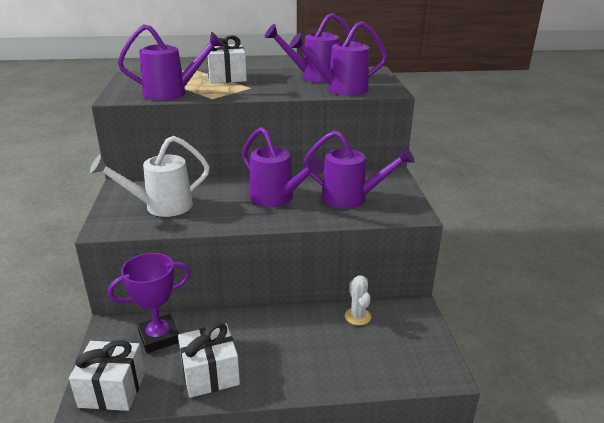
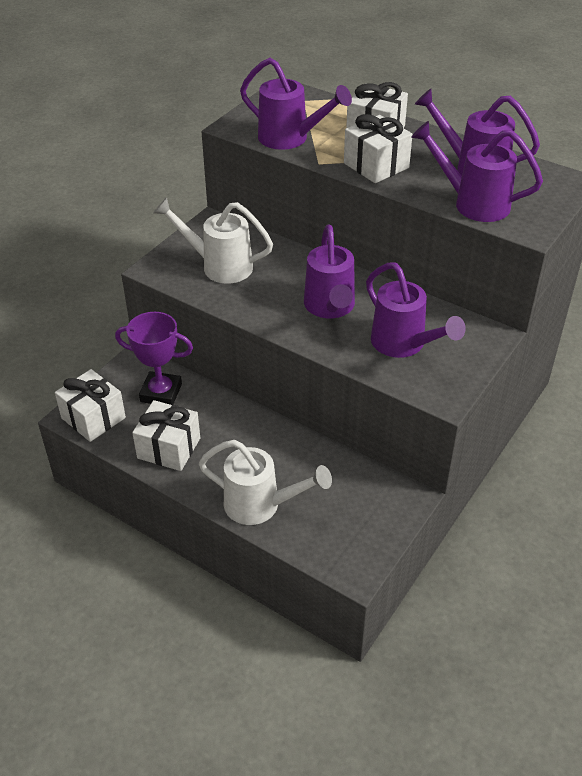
camera: 40 degrees right, 15 degrees up
(253, 90) = (376, 165): none -> white gift
(330, 371) = (260, 505): none -> white watering can
(357, 316) = (341, 472): white cactus -> none

